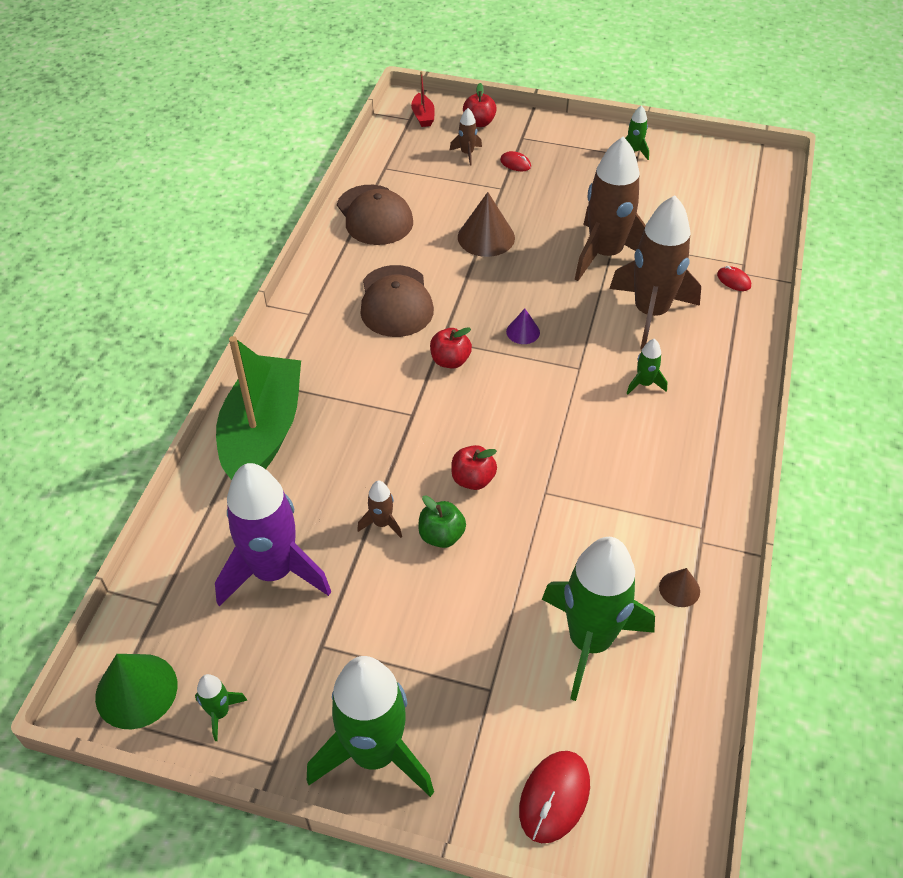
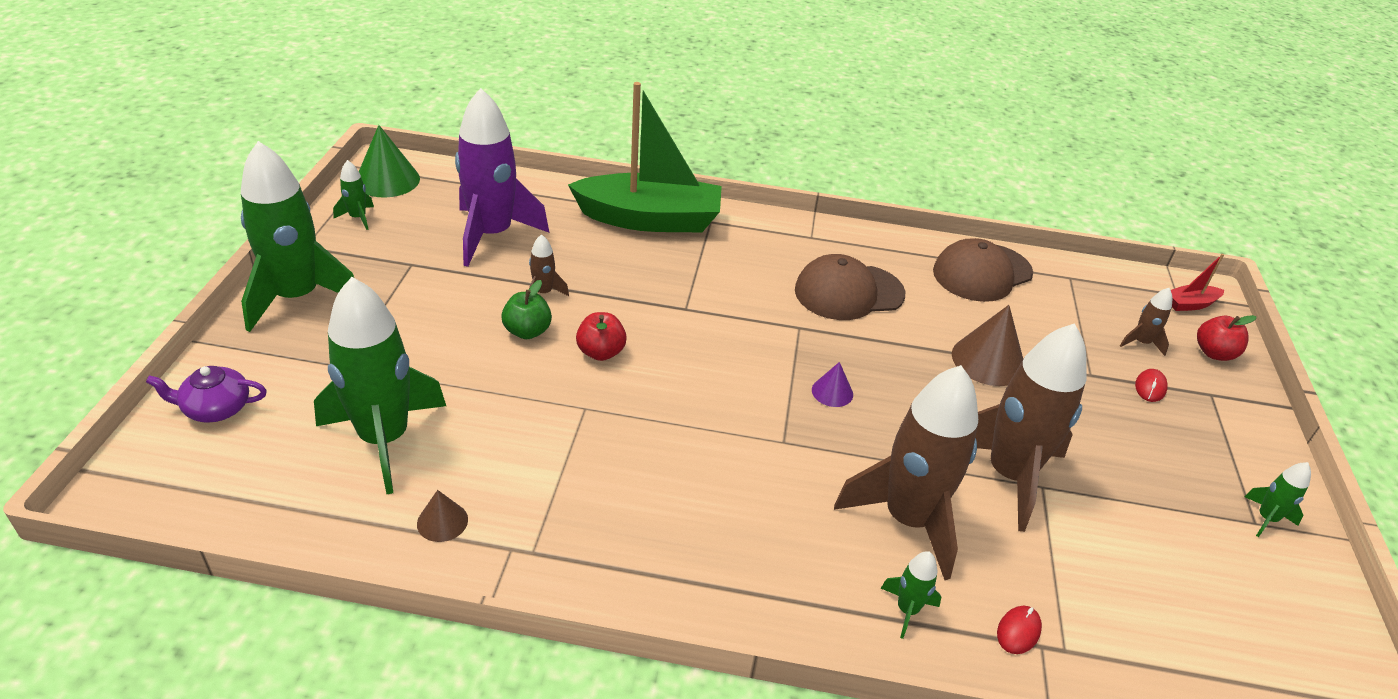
camera: 80 degrees right, 10 degrees down
(450, 360) = (769, 334): red apple -> none
(554, 797) = (216, 408): red mouse -> purple teapot
(644, 384) = (770, 506): green rocket -> green rocket (907, 610)

